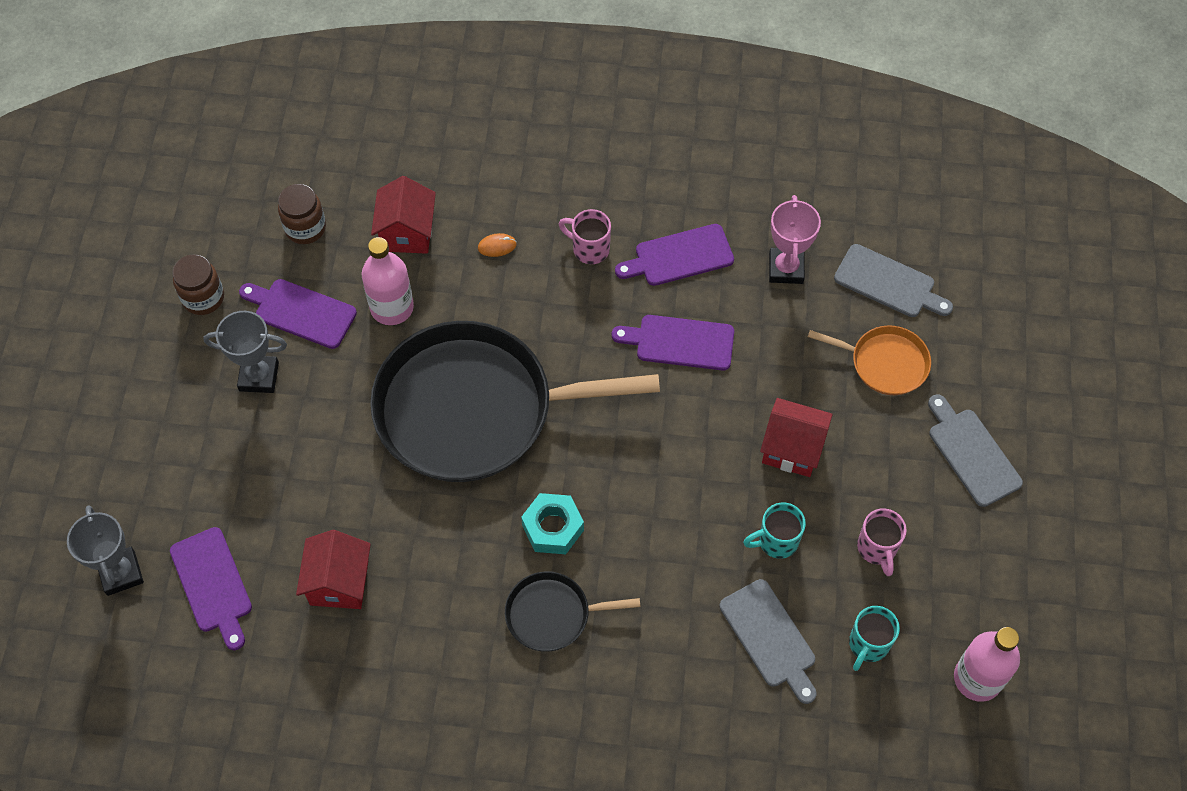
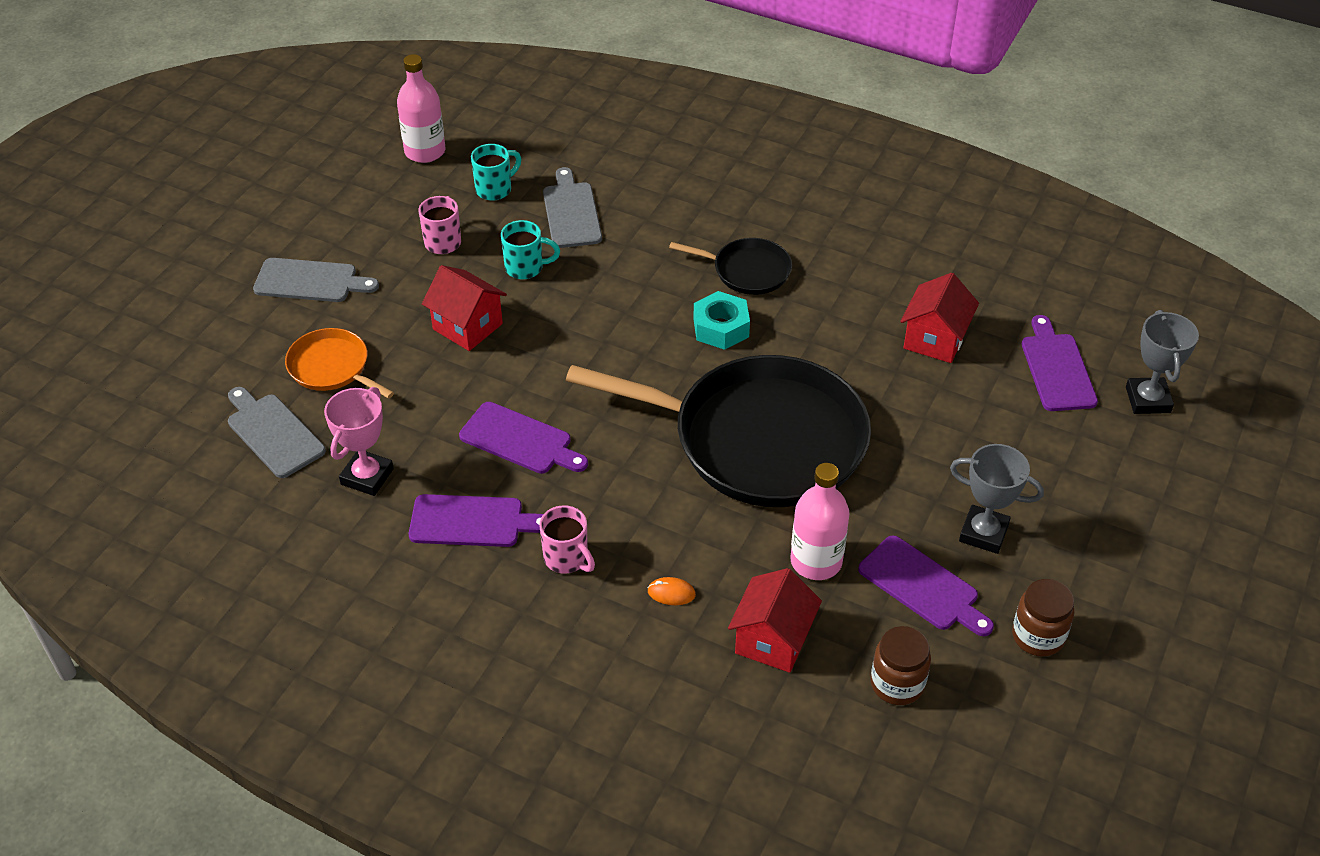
camera: 160 degrees left, 15 degrees down
(971, 453) = (310, 281): grey cutting board -> grey cutting board turned 75 degrees counterclockwise

